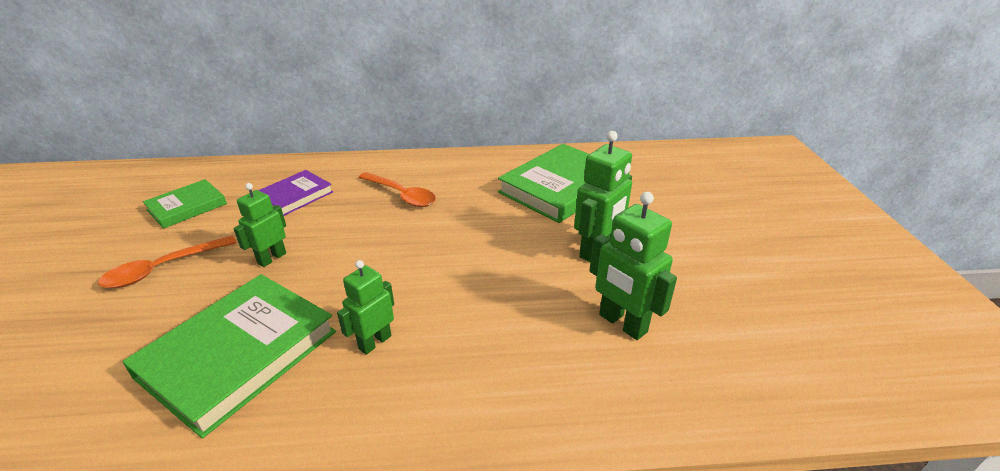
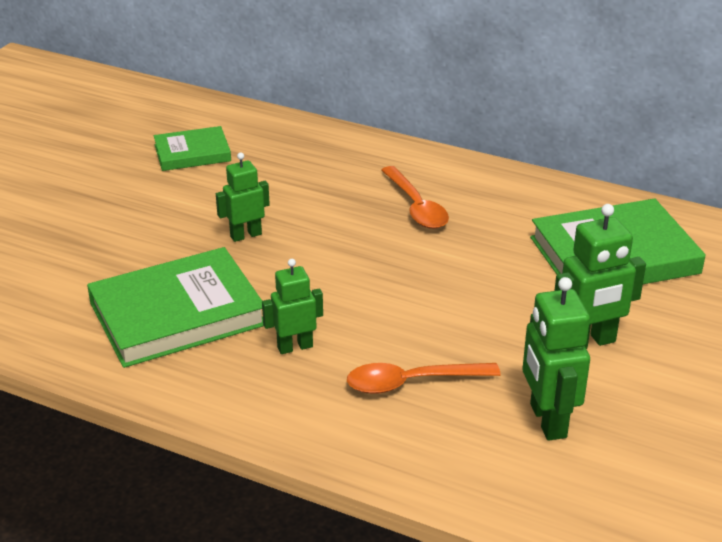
camera: 30 degrees right, 0 degrees up
(163, 269) = (147, 213): orange spoon -> orange spoon (412, 382)
(295, 196) = (302, 173): purple book -> none

